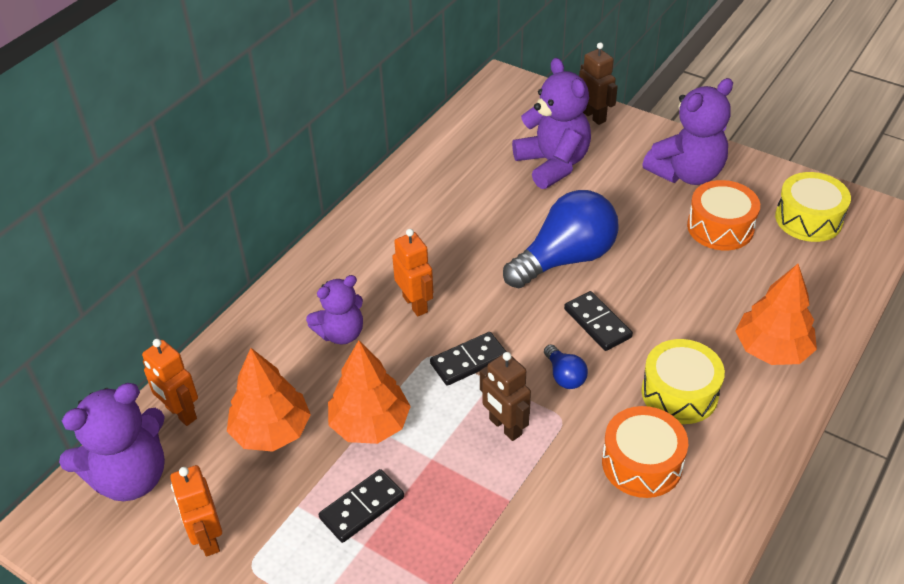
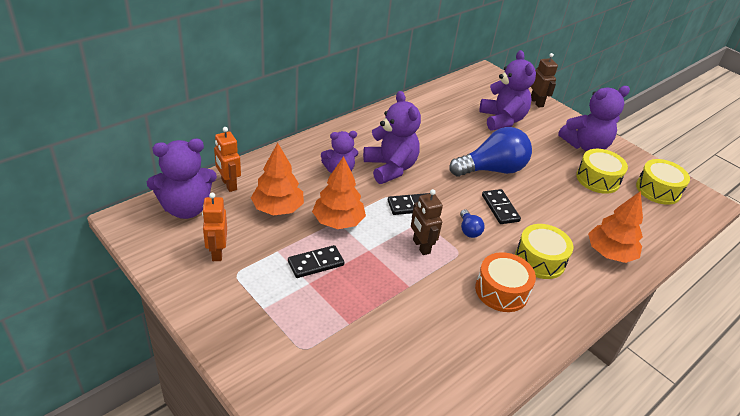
camera: 10 degrees right, 5 degrees down
(415, 304) = (390, 168): orange robot -> purple teddy bear
(720, 227) = (597, 179): orange drum -> yellow drum

